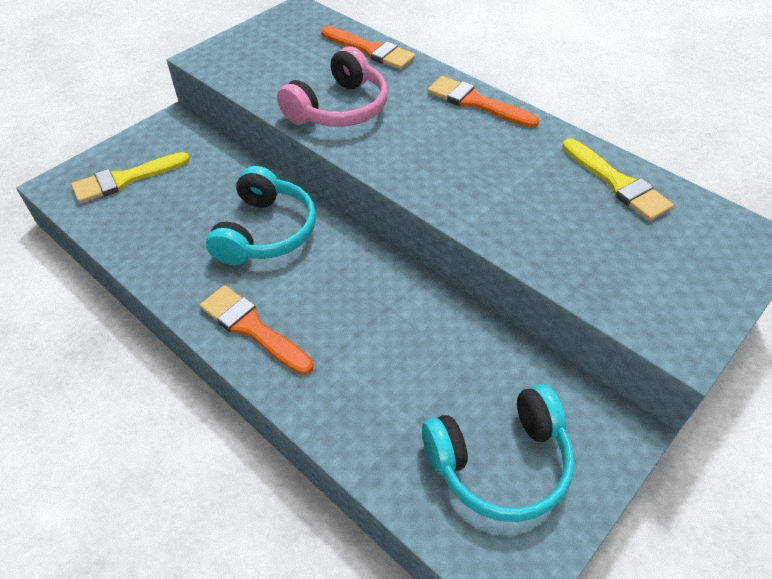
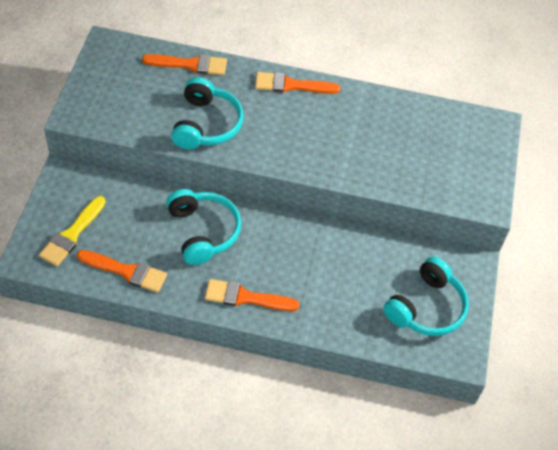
camera: 35 degrees left, 5 degrees up
(144, 238) = (126, 271): none -> orange brush
(339, 108) = (206, 124): pink headphones -> turquoise headphones
(617, 183) = (408, 116): yellow brush -> none

